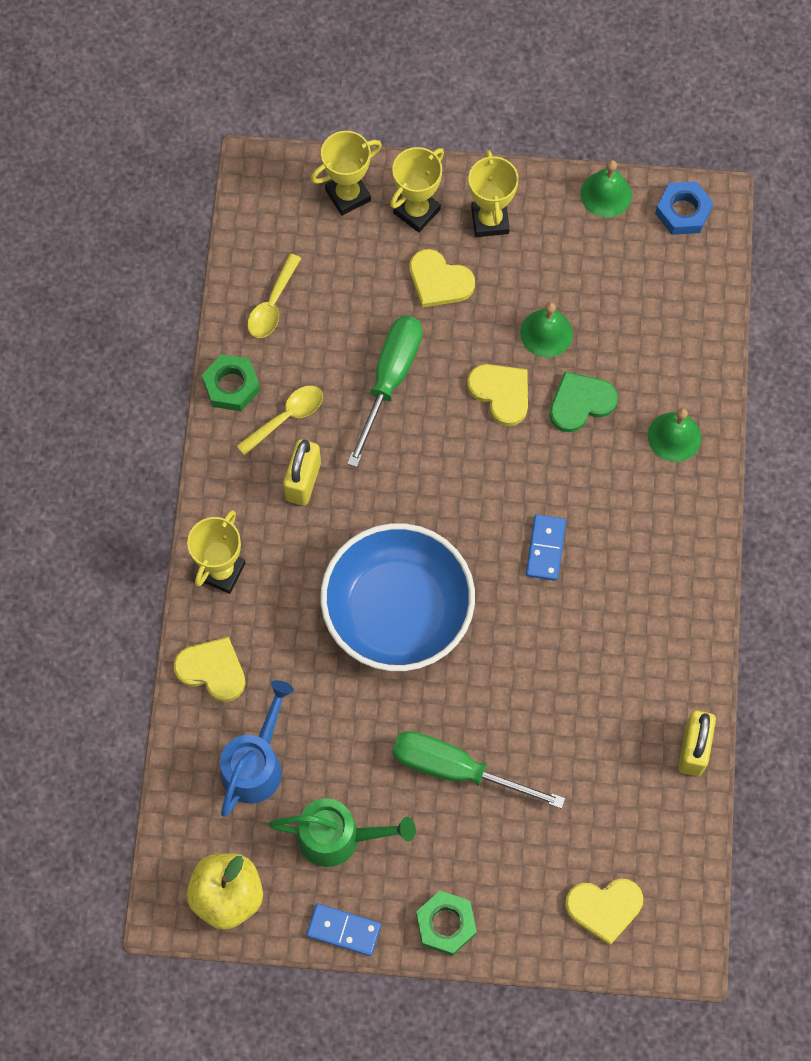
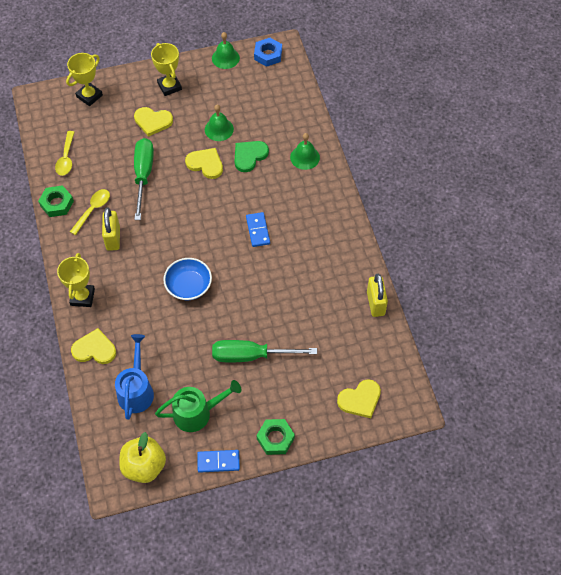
camera: 20 degrees left, 10 degrees down
(397, 611) = (188, 286): blue bowl -> blue bowl, size x0.54
(416, 211) = (129, 93): yellow trophy -> none

